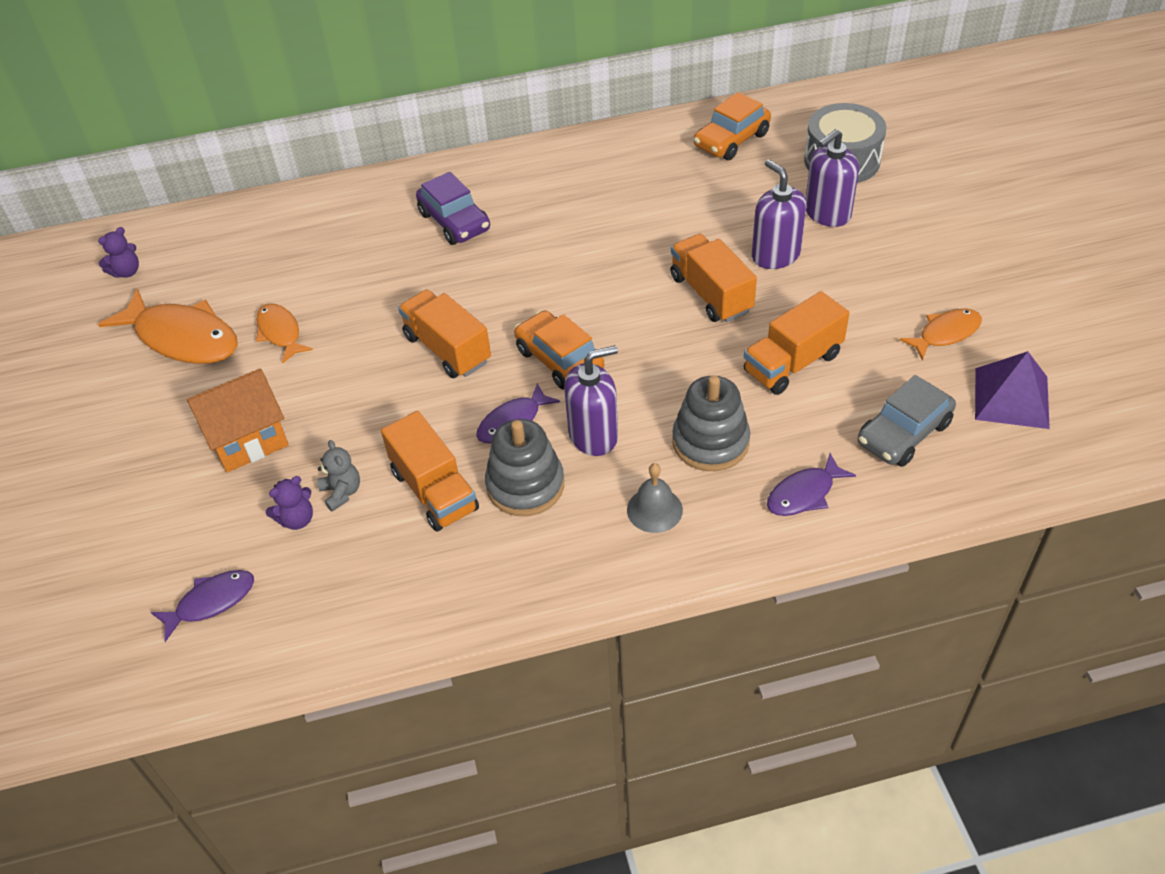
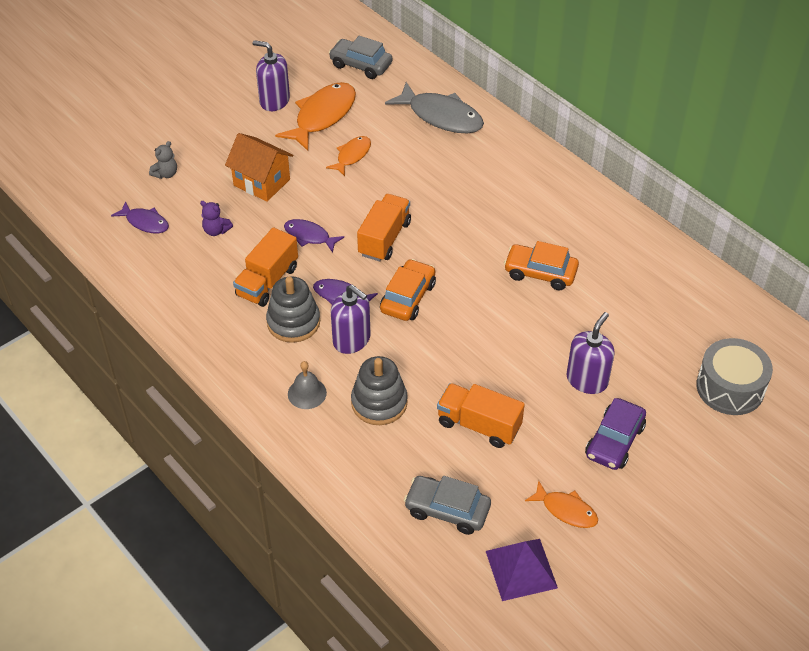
camera: 60 degrees right, 0 degrees up
(126, 272) = (361, 65): purple teddy bear -> grey car
(183, 338) = (322, 116): orange fish -> orange fish turned 150 degrees counterclockwise
(287, 231) = (441, 116): none -> grey fish
(342, 492) = (245, 241): grey teddy bear -> grey teddy bear (166, 174)
(454, 222) = (504, 191): purple car -> purple car (614, 441)
(711, 294) = (521, 356): orange truck -> none
(731, 140) = (704, 310): orange car -> orange car (540, 273)
(804, 494) = (360, 468): purple fish -> purple fish (309, 236)
(827, 213) = (657, 397): purple soap dispenser -> purple soap dispenser (274, 101)

